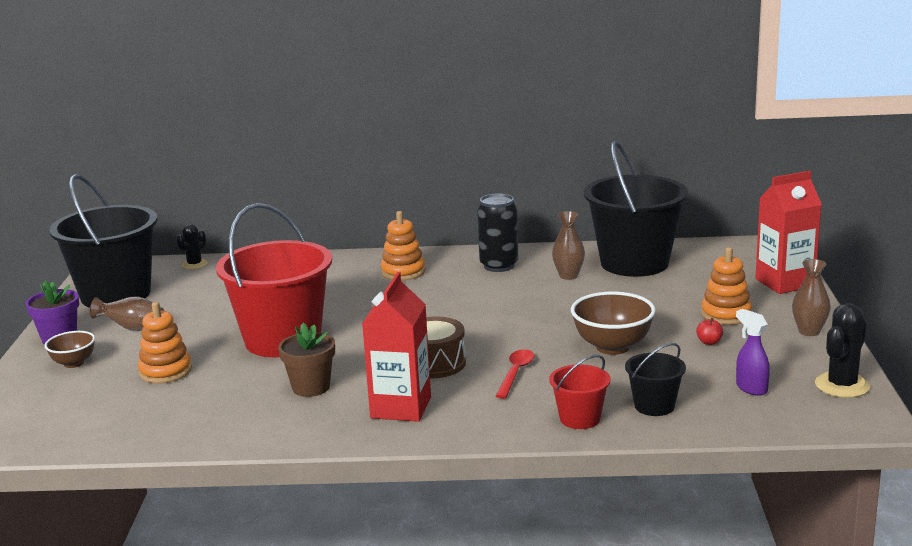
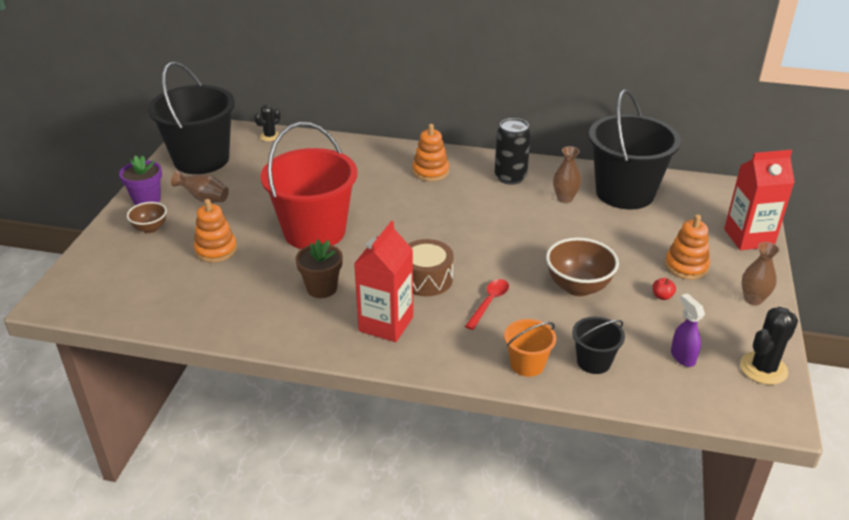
camera: 10 degrees right, 15 degrees up
(580, 419) = (527, 364): red bucket -> orange bucket

